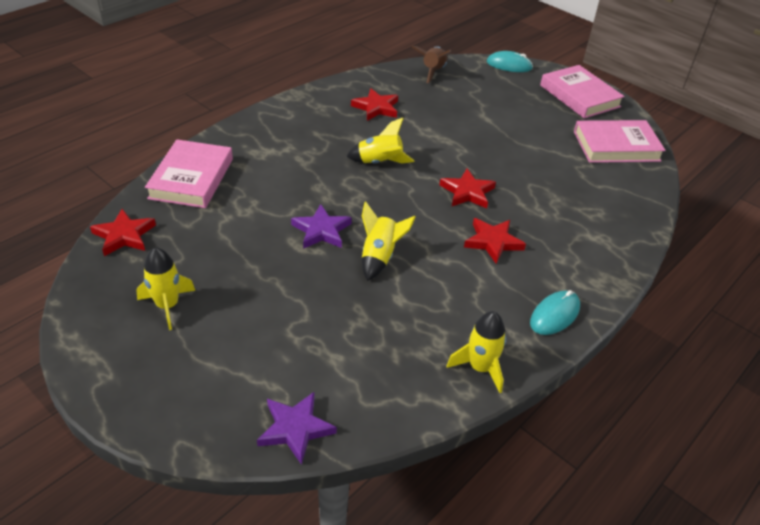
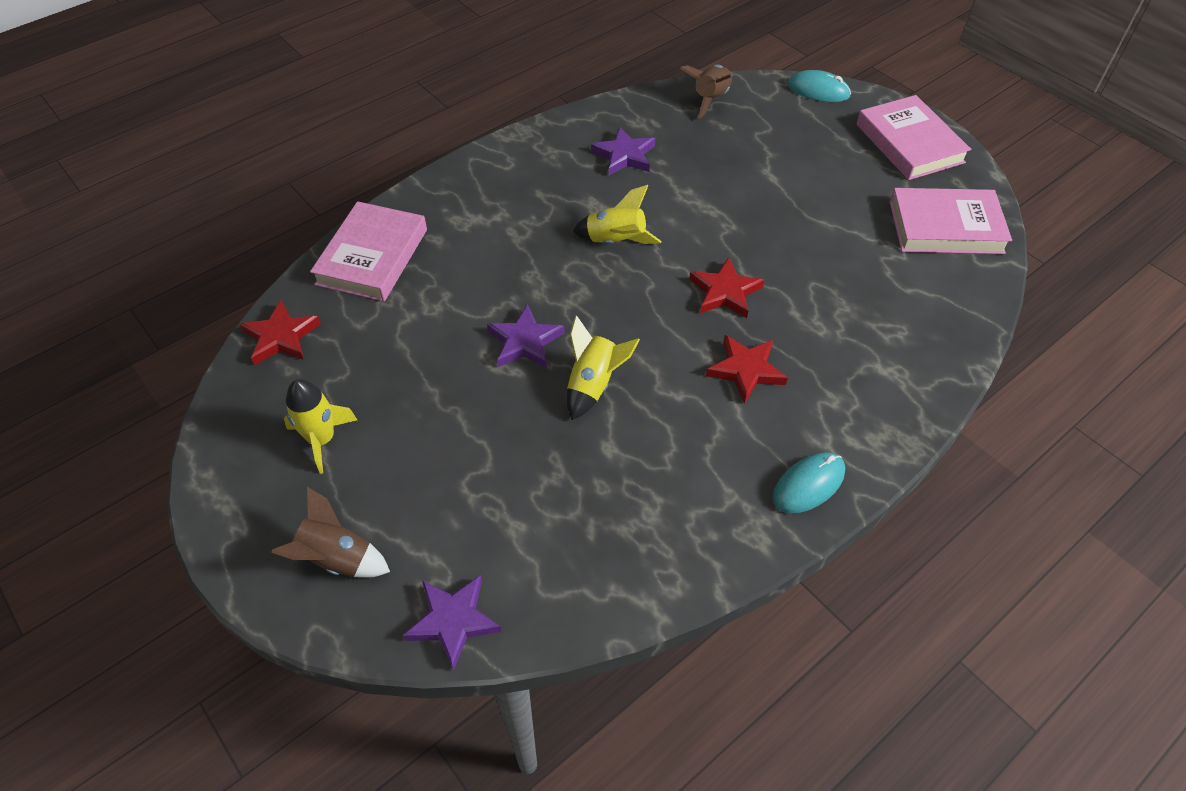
camera: 10 degrees right, 10 degrees up
(192, 390) = (337, 559): none -> brown rocket
(376, 108) = (624, 155): red star -> purple star
(480, 368) = (696, 554): yellow rocket -> none

